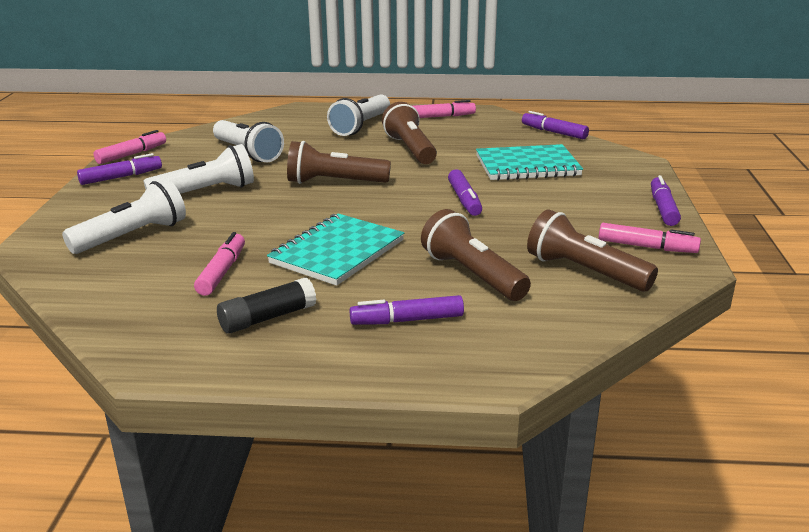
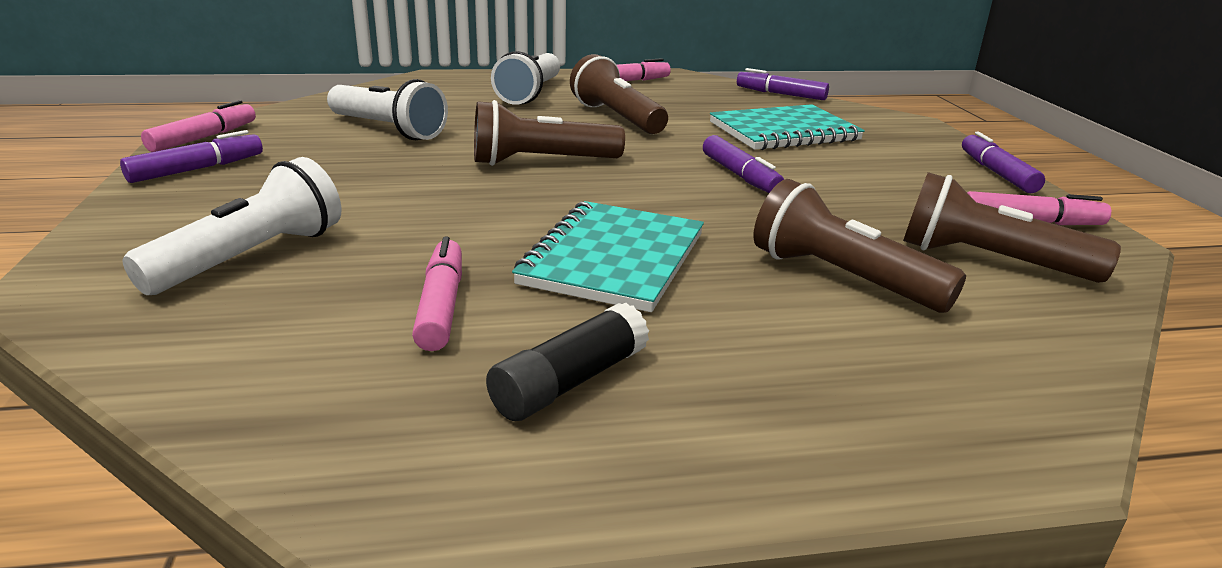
camera: 15 degrees left, 0 degrees up
(206, 192) = (350, 183): white flashlight -> none
(407, 320) = (807, 361): purple marker -> none

